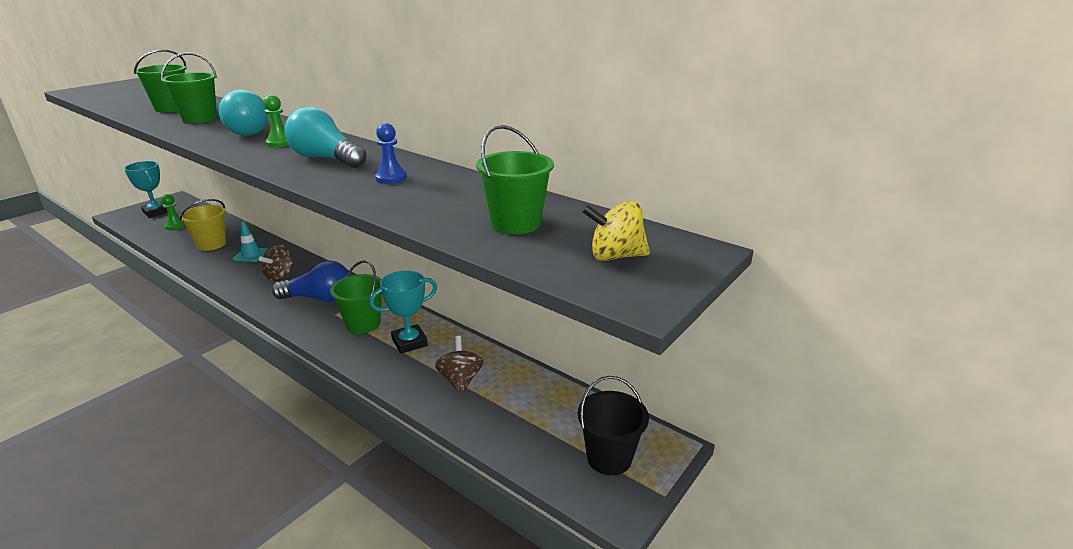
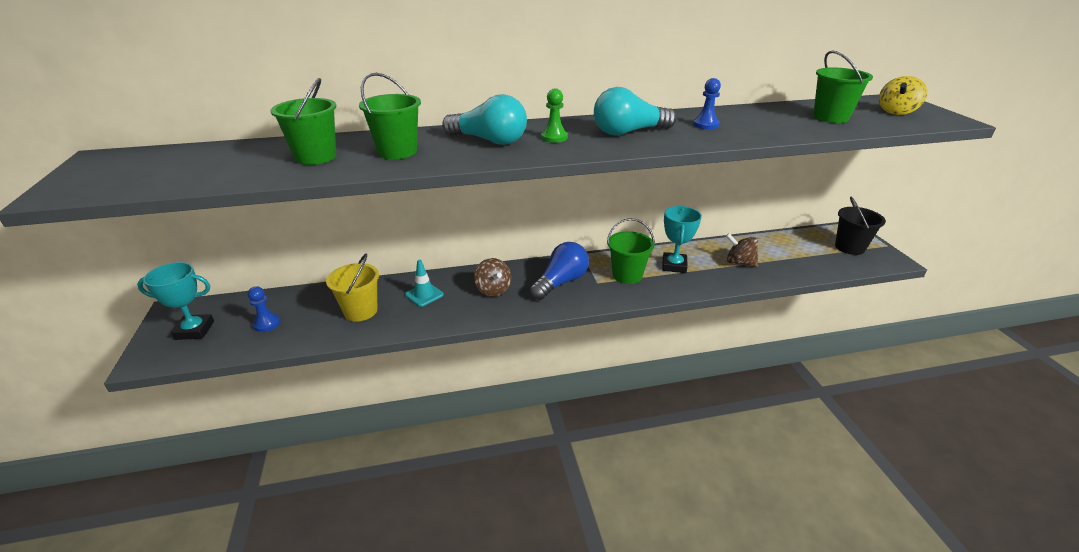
camera: 50 degrees left, 5 degrees up
(176, 226) = (267, 324): green pawn -> blue pawn

